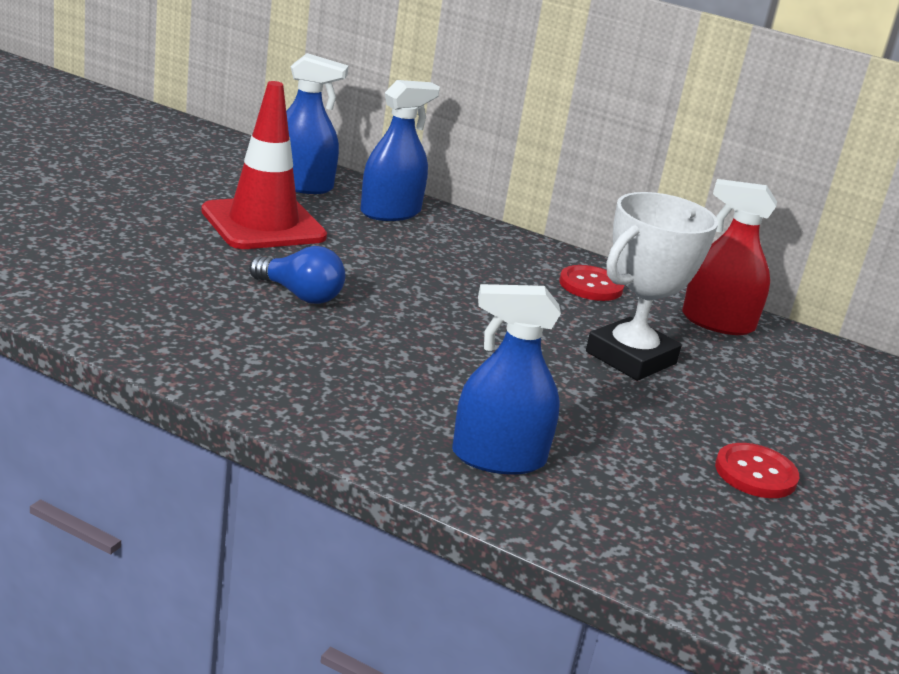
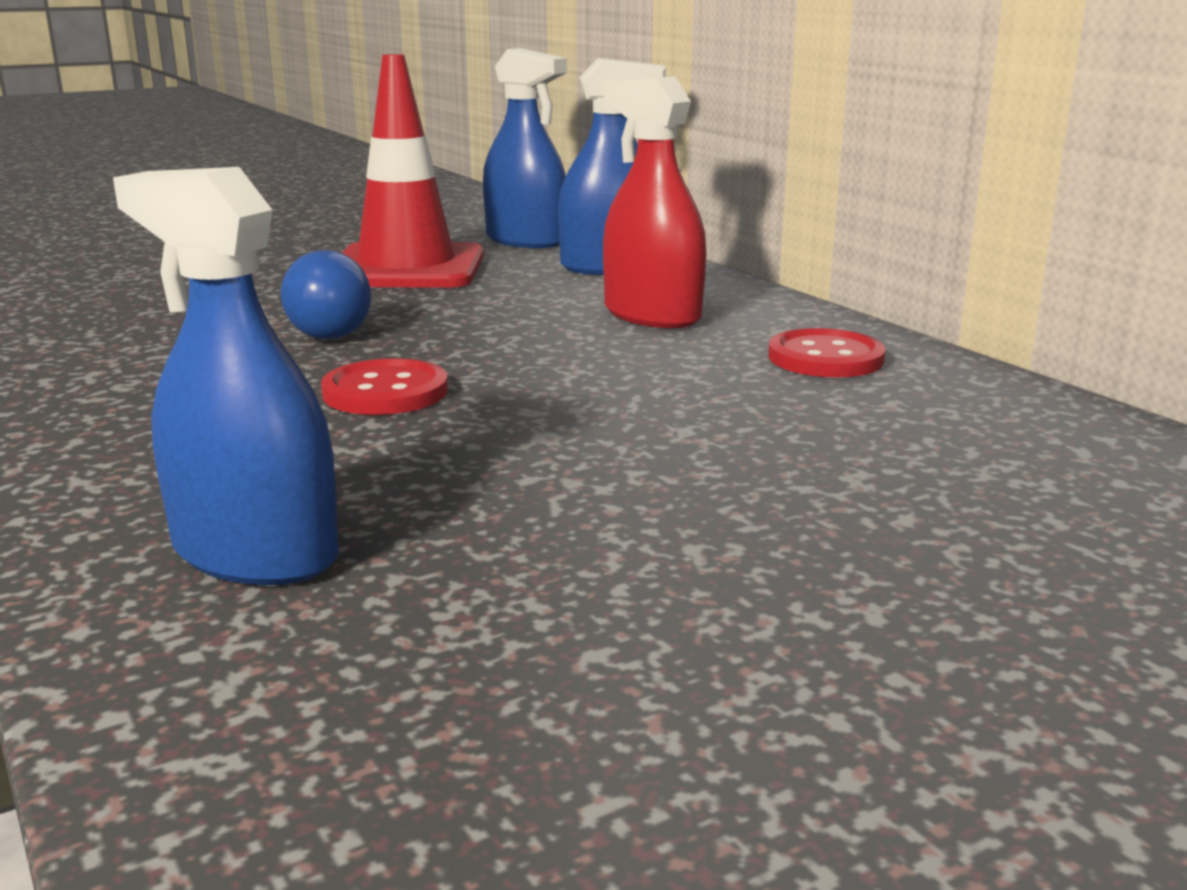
camera: 35 degrees right, 5 degrees down
(631, 358) = (762, 451): white trophy -> none
(717, 323) = (1032, 425): red spray bottle -> red spray bottle (652, 315)
(755, 473) = (787, 681): red button -> red button (385, 392)

